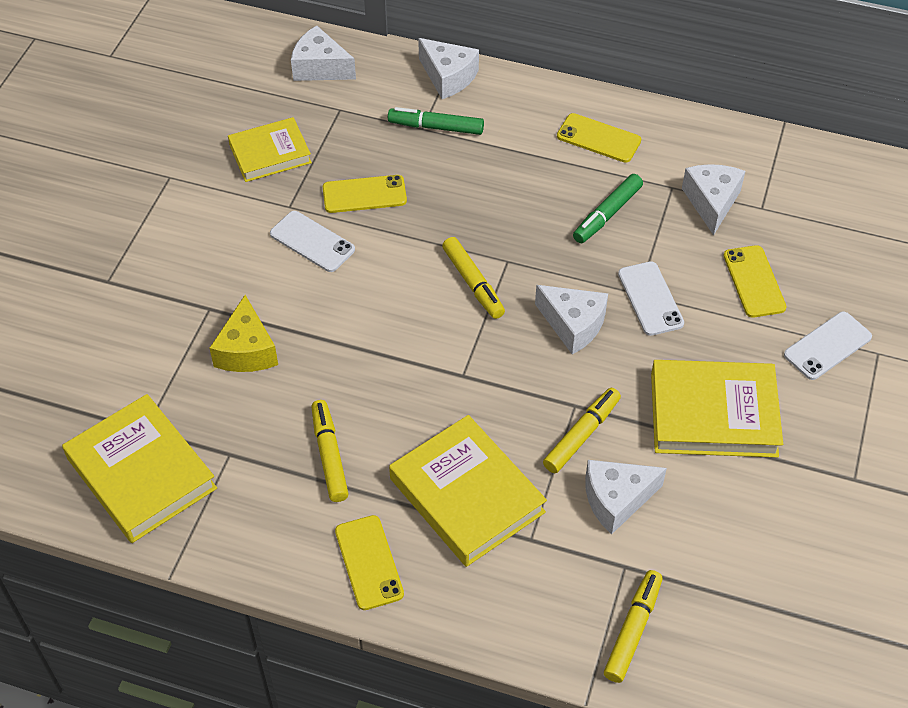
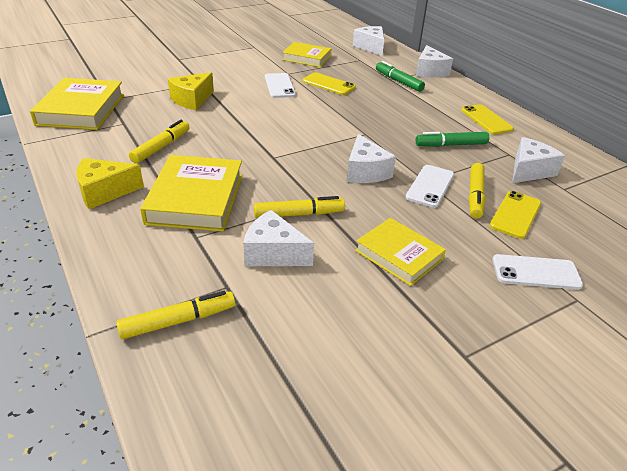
camera: 40 degrees right, 15 degrees down
(368, 562) = (104, 192): yellow phone -> yellow cheese
(473, 283) = (334, 132): yellow marker -> yellow marker (475, 196)
(713, 414) = (399, 255): yellow book -> yellow book, size x0.65

